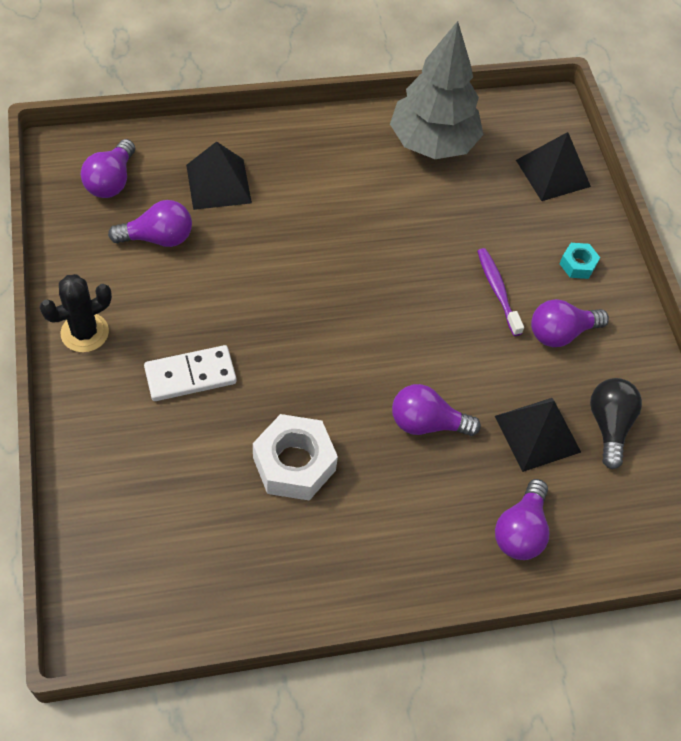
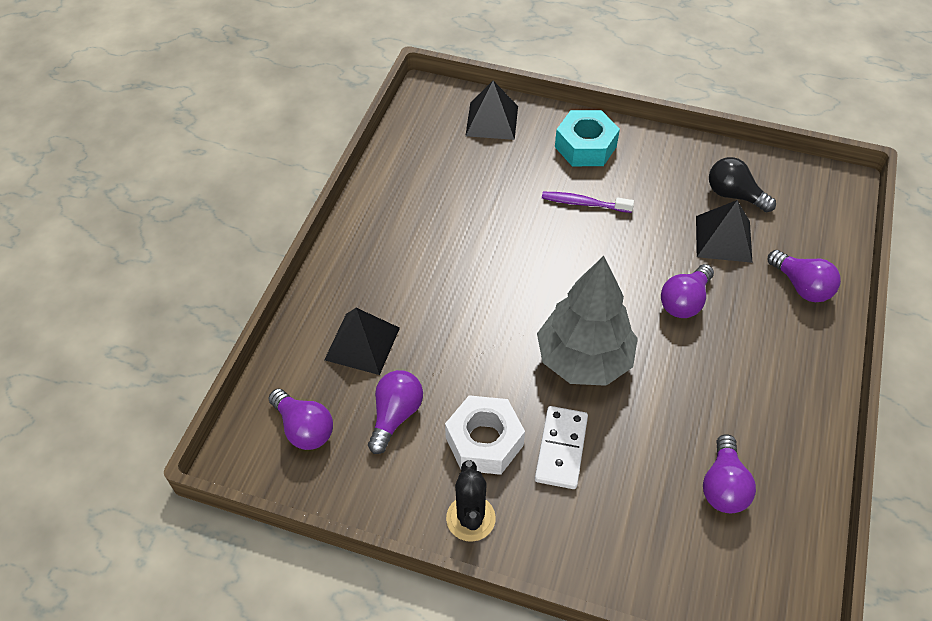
camera: 55 degrees left, 5 degrees down
(294, 464) = (684, 407): white nut -> white nut (484, 441)
(433, 143) = (415, 178): grey tree -> grey tree (584, 359)
(560, 333) = (641, 185): purple light bulb -> purple light bulb (723, 486)
(577, 265) = (585, 146): turquoise nut -> turquoise nut, size x1.96

